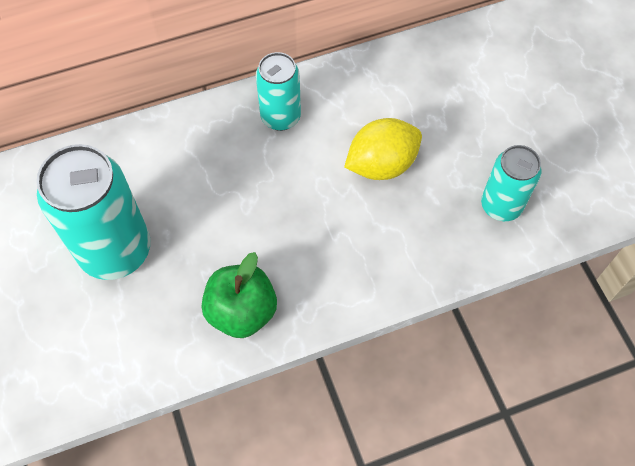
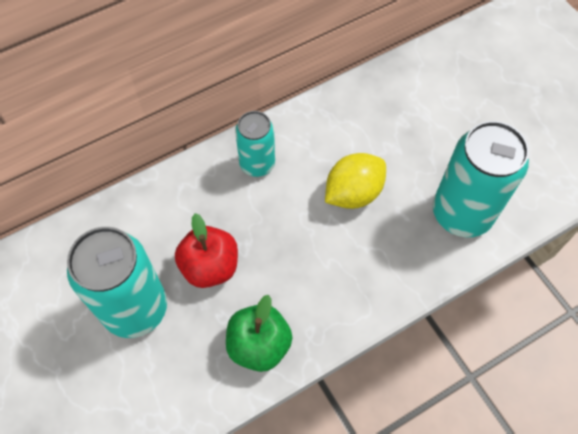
camera: 10 degrees left, 0 degrees up
(205, 219) = (210, 266): none -> red apple
(501, 205) = (461, 213): turquoise can -> turquoise can, size x1.70

